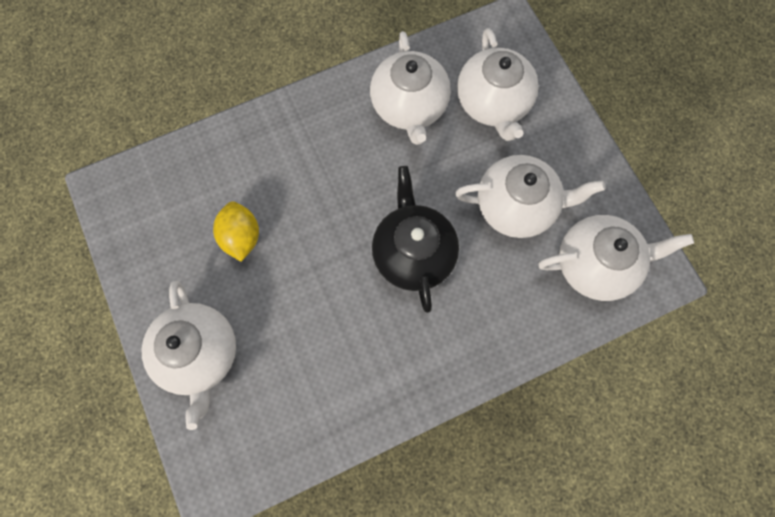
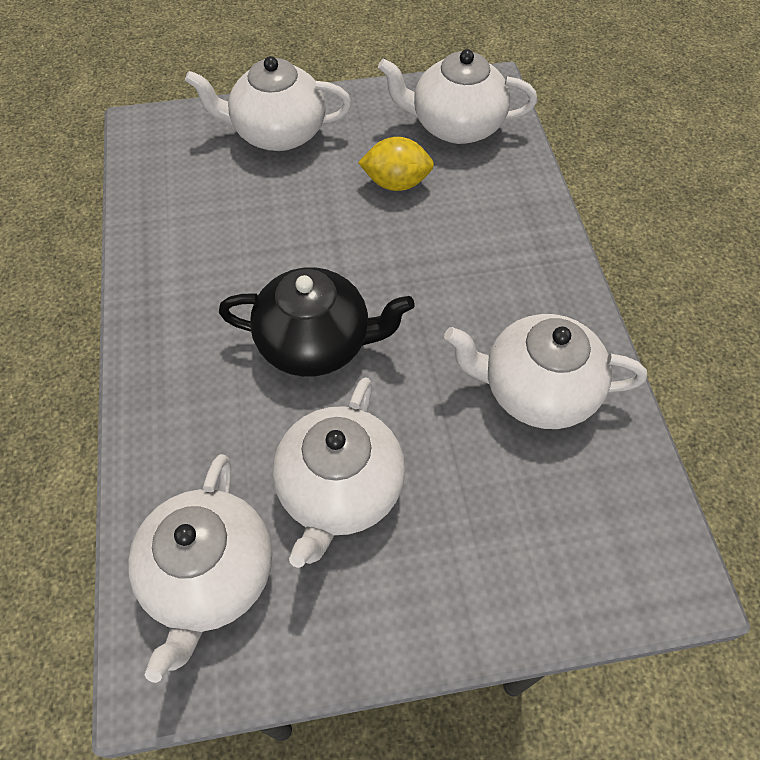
camera: 105 degrees right, 15 degrees down
(493, 103) = (521, 508): white teapot -> white teapot (456, 126)

